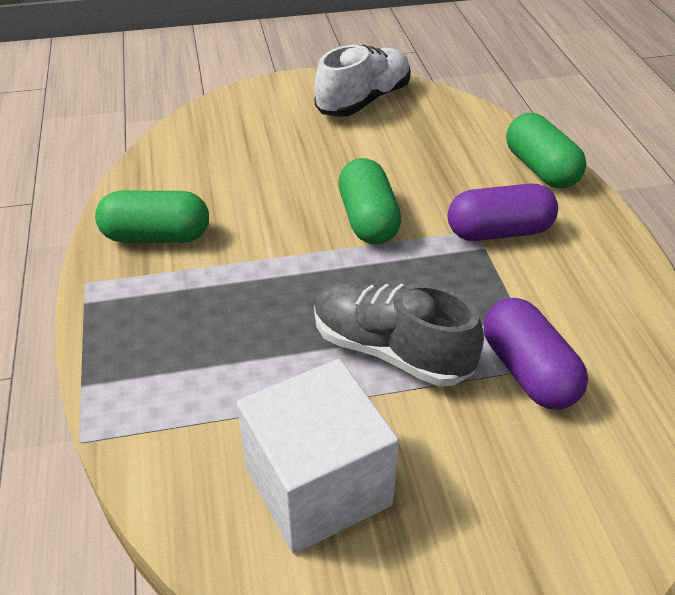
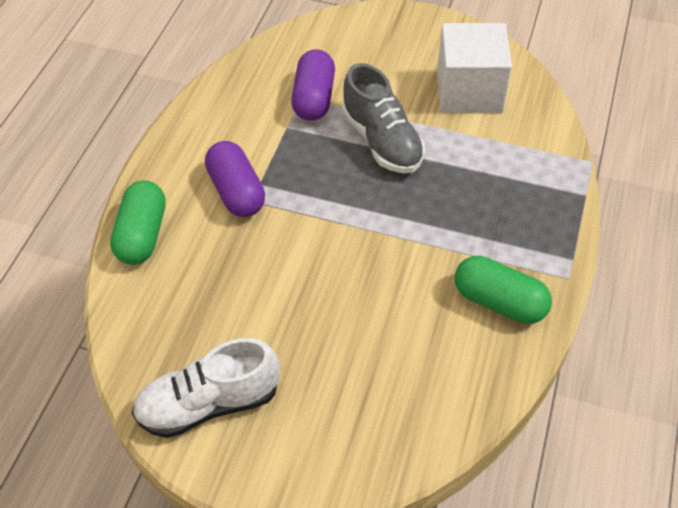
camera: 150 degrees left, 10 degrees up
(368, 220) = (322, 244): green capsule -> none
(499, 232) = (237, 191): purple capsule -> purple capsule turned 45 degrees clockwise

